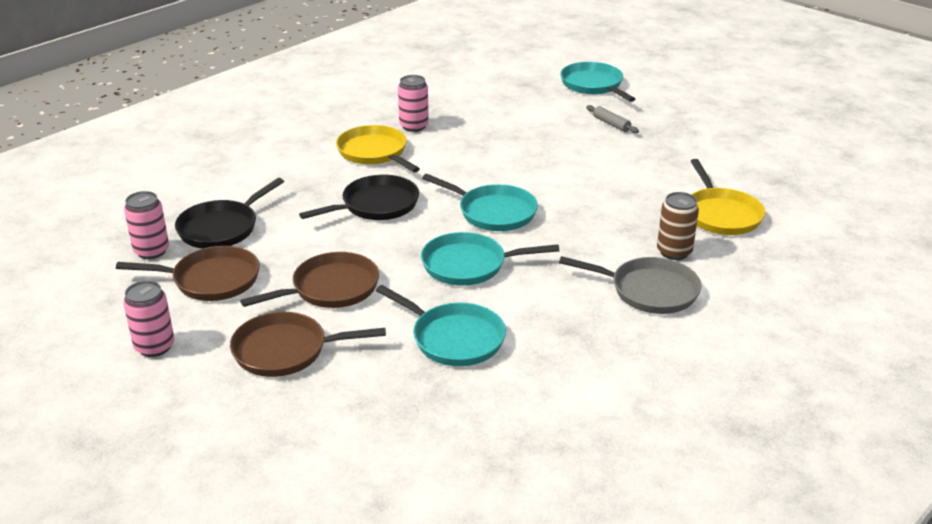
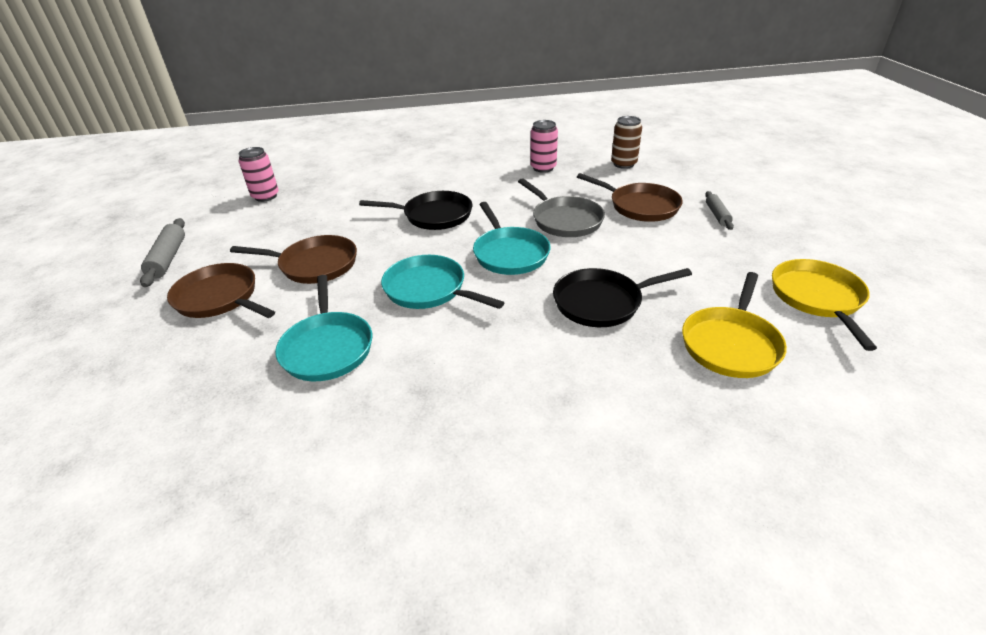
camera: 40 degrees right, 5 degrees up
(154, 347) = (168, 258): pink can -> grey rolling pin
(211, 280) = (263, 228): brown pan -> brown pan (640, 206)
(221, 228) = (322, 196): black pan -> black pan (602, 302)
(374, 153) = (488, 178): yellow pan -> yellow pan (817, 298)
(593, 85) = (741, 178): turquoise pan -> none
(649, 291) = (547, 390): grey pan -> grey pan (564, 220)
(674, 252) = (627, 361): brown can -> brown can (623, 164)

